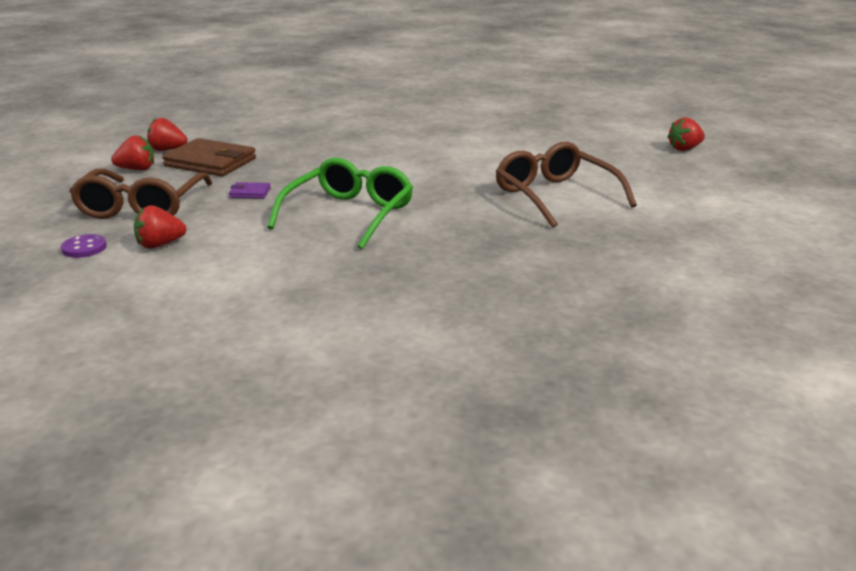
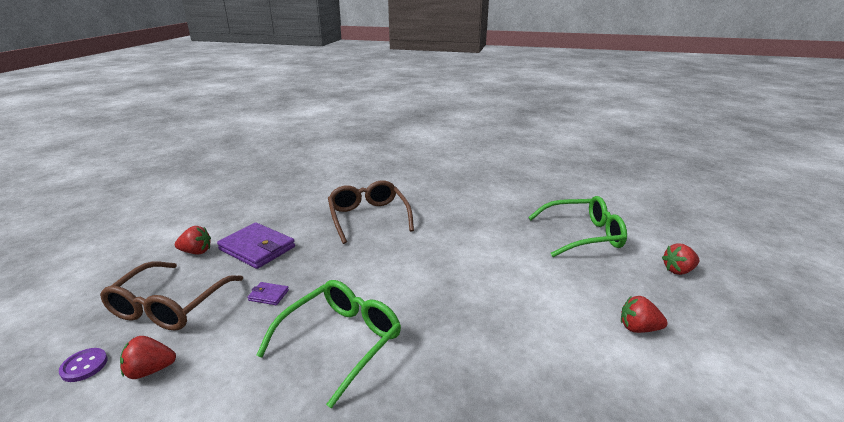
camera: 10 degrees right, 0 degrees up
(167, 150) = (233, 229): red strawberry -> red strawberry (638, 328)
(210, 162) = (257, 248): brown wallet -> purple wallet
(555, 196) = (546, 334): brown glasses -> brown glasses (368, 217)
(584, 131) = (582, 235): none -> green glasses

